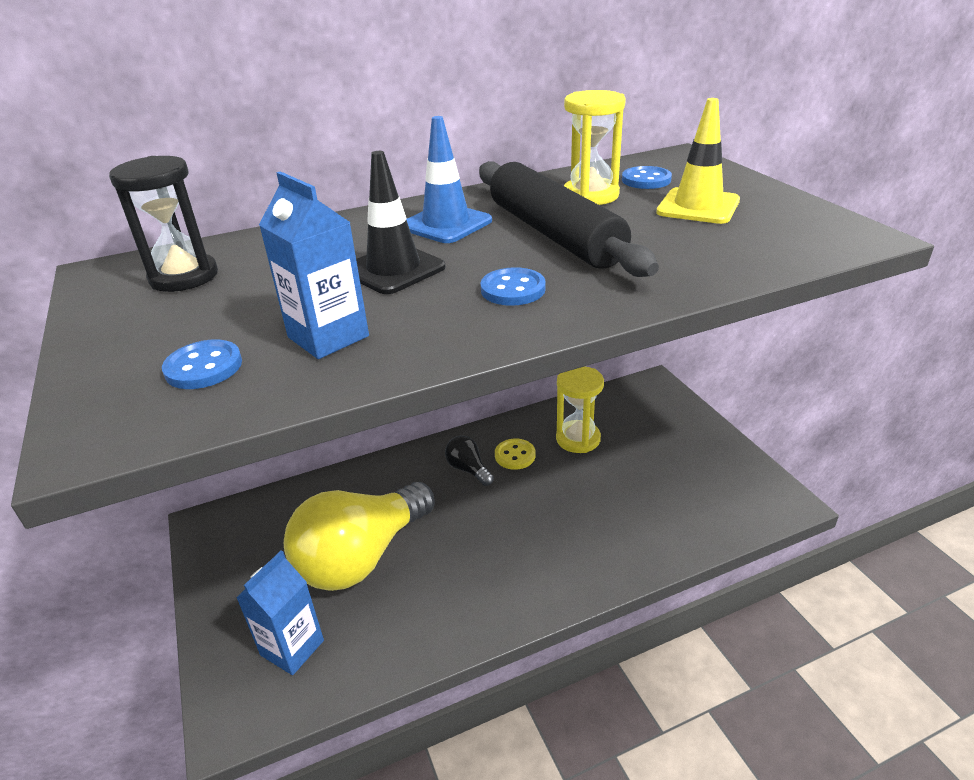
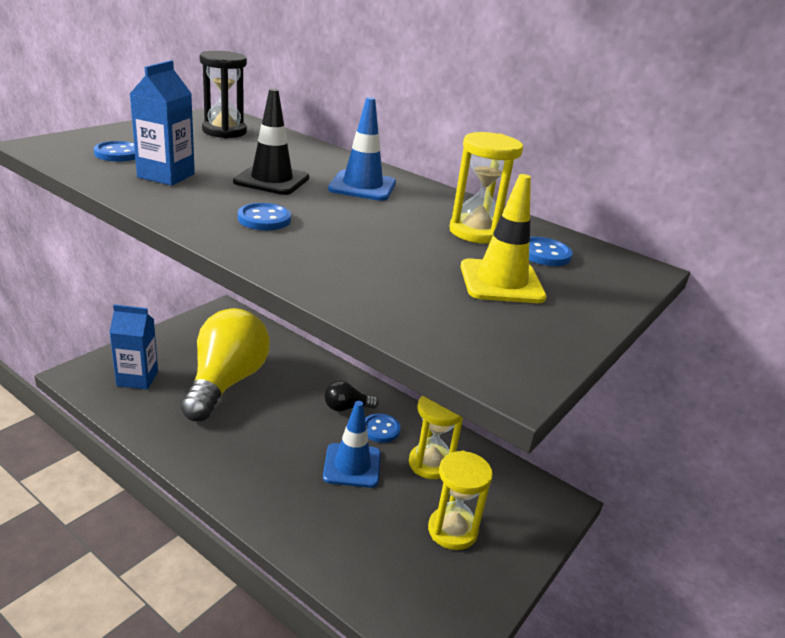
camera: 55 degrees right, 5 degrees down
(361, 557) = (226, 382): yellow light bulb -> yellow light bulb turned 90 degrees clockwise
(468, 469) = (346, 407): black light bulb -> black light bulb turned 120 degrees counterclockwise
(515, 455) = (381, 429): yellow button -> blue button
(554, 234) = (377, 224): black rolling pin -> none
(556, 491) = (352, 465): none -> blue traffic cone
(663, 454) = (452, 530): none -> yellow hourglass

